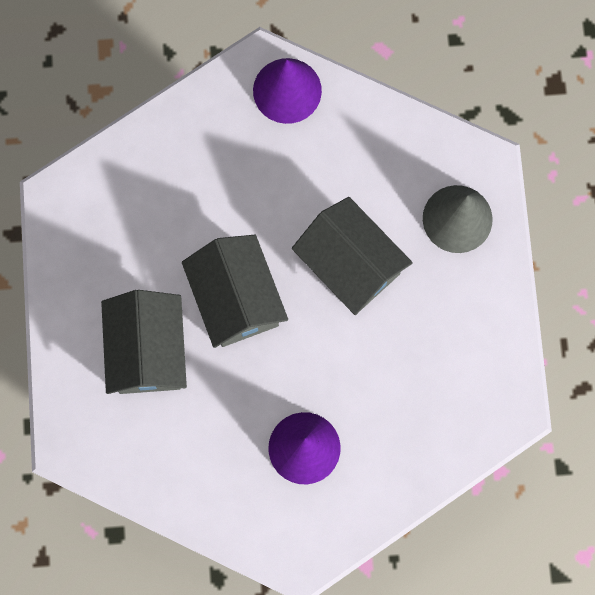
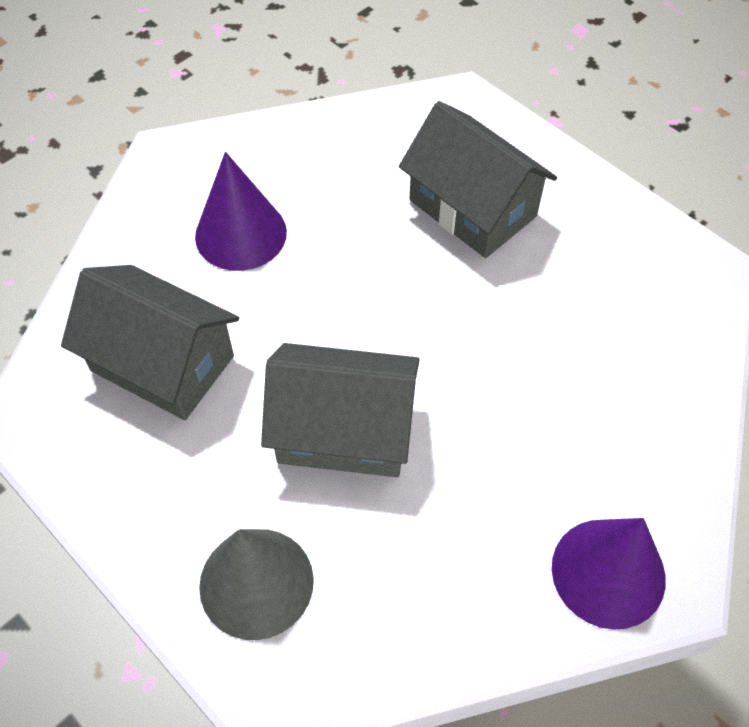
camera: 140 degrees right, 20 degrees down
(236, 299) = (434, 309): grey house -> grey house (162, 363)

